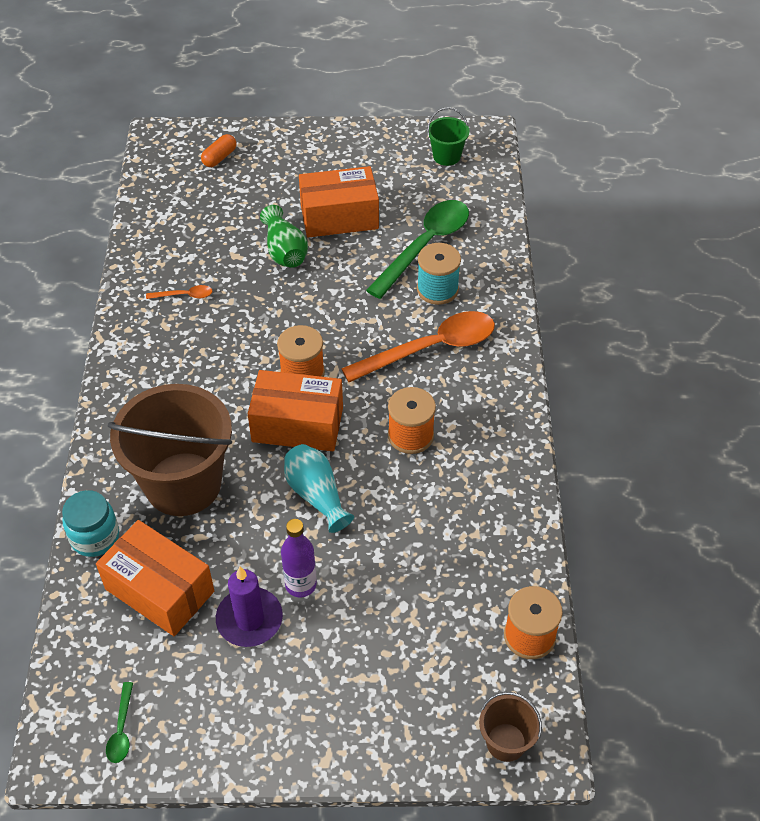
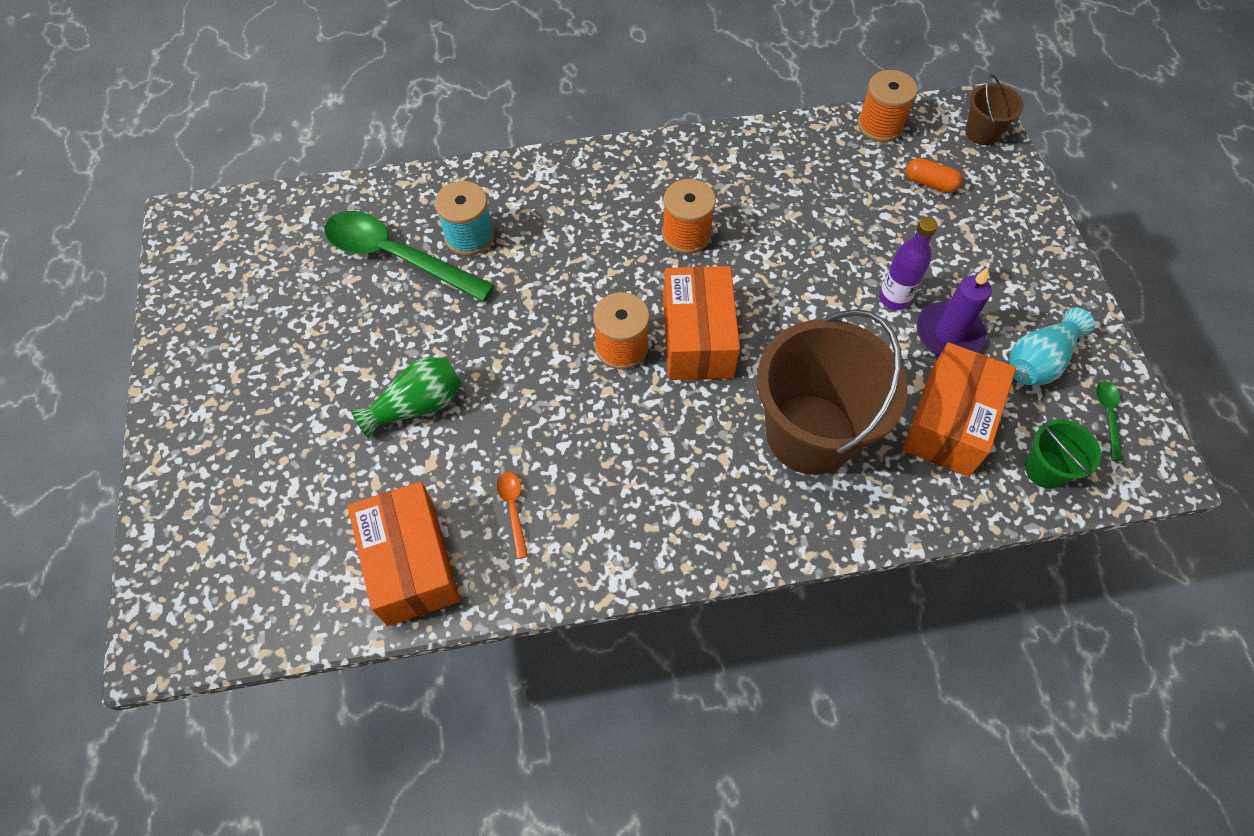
camera: 100 degrees left, 10 degrees up
(95, 537) = (909, 507): turquoise jar -> none
(121, 729) = (1108, 416): green spoon -> green spoon turned 75 degrees counterclockwise
(219, 157) = (219, 533): orange capsule -> orange capsule (930, 183)
(316, 495) = (785, 304): turquoise vase -> turquoise vase (1039, 361)
(339, 217) = (348, 354): orange box -> orange box (411, 563)
(430, 348) = (561, 232): orange spoon -> none
(446, 156) = (227, 254): green bucket -> green bucket (1045, 469)

